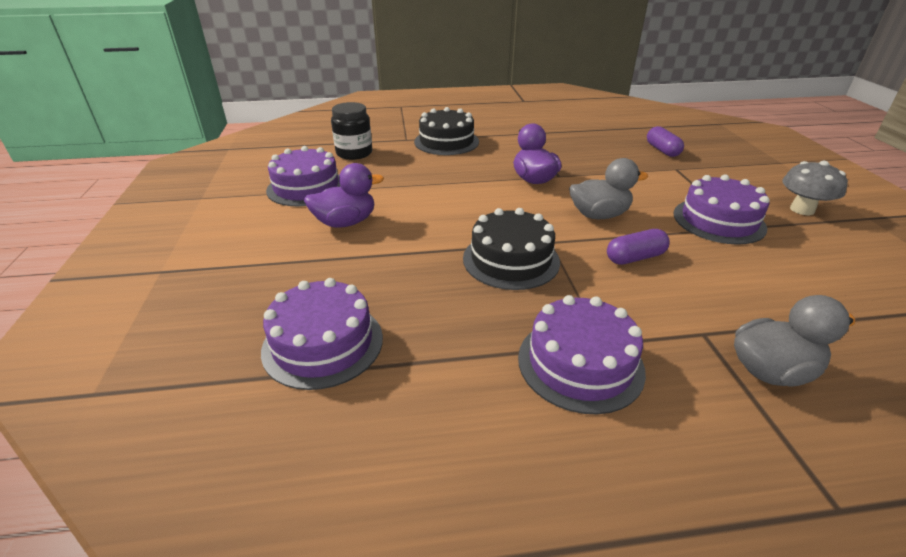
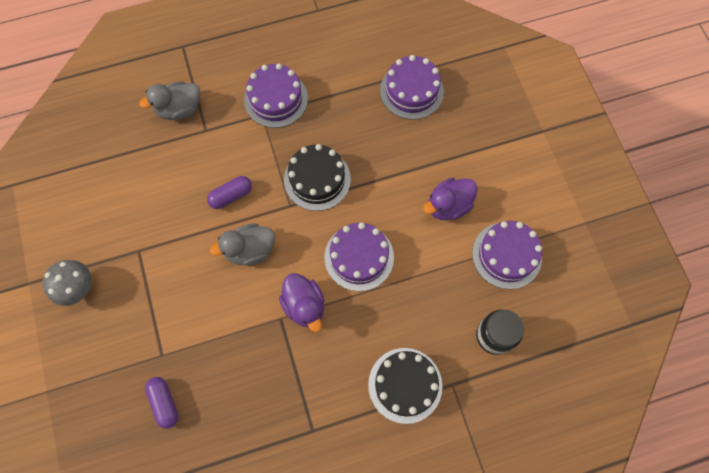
camera: 170 degrees right, 35 degrees up
(718, 220) = (154, 257): purple cake -> purple cake (359, 257)

